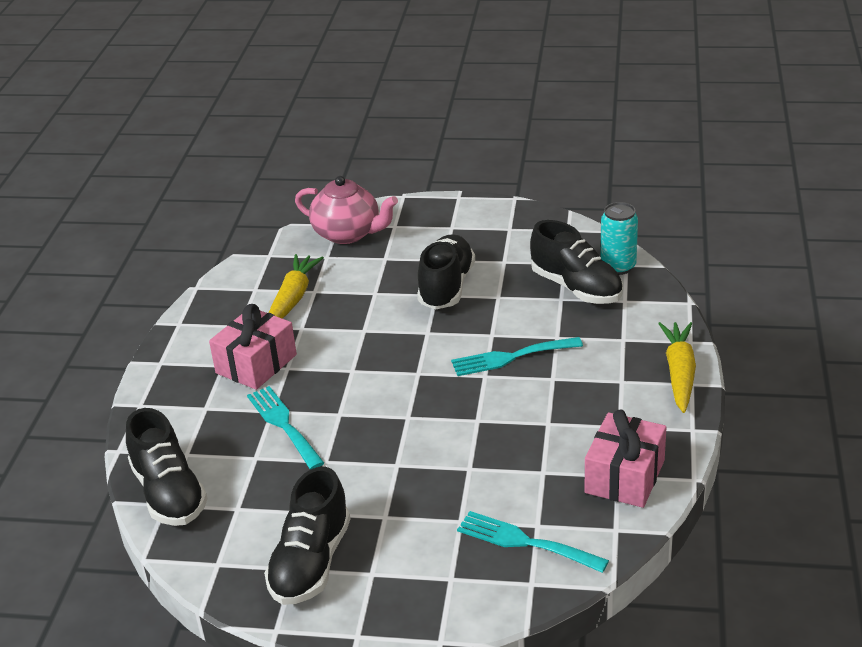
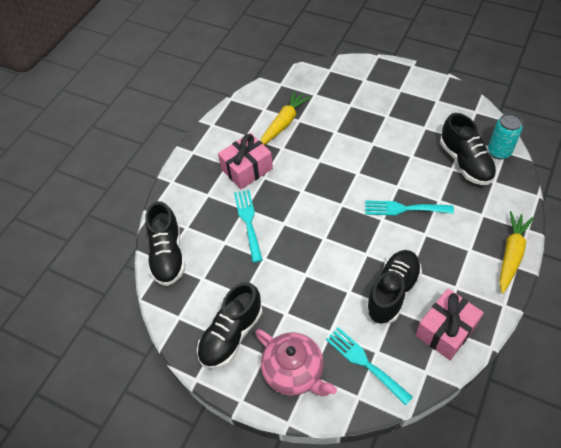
camera: 20 degrees right, 20 degrees up
(348, 234) = (333, 79): pink teapot -> pink teapot (294, 372)
(446, 287) = (381, 139): black shoe -> black shoe (392, 292)

